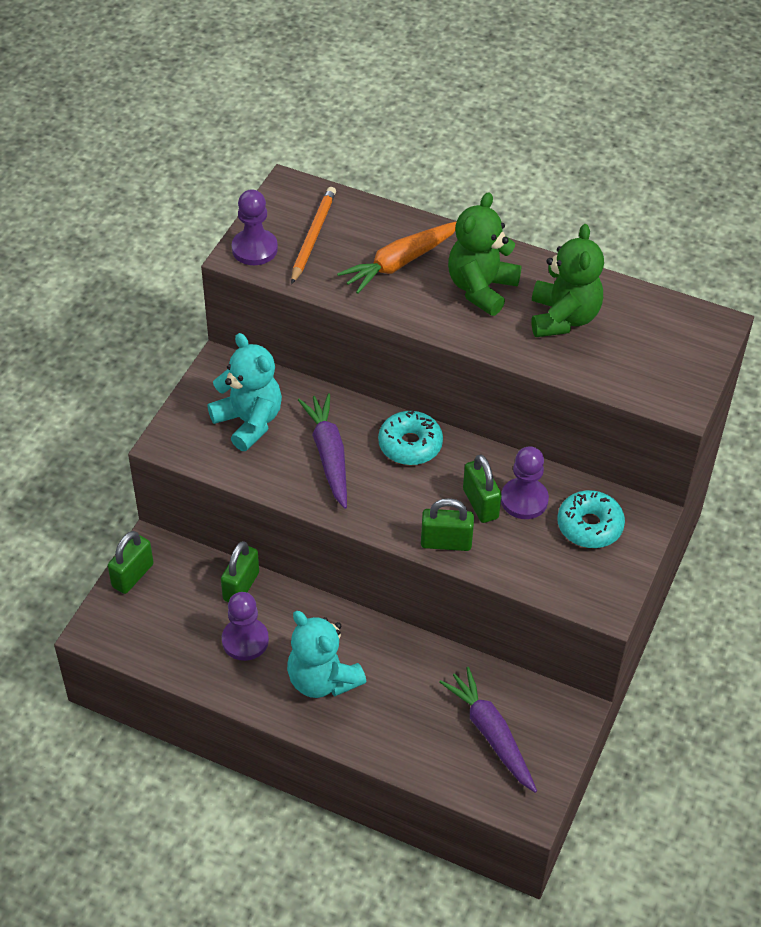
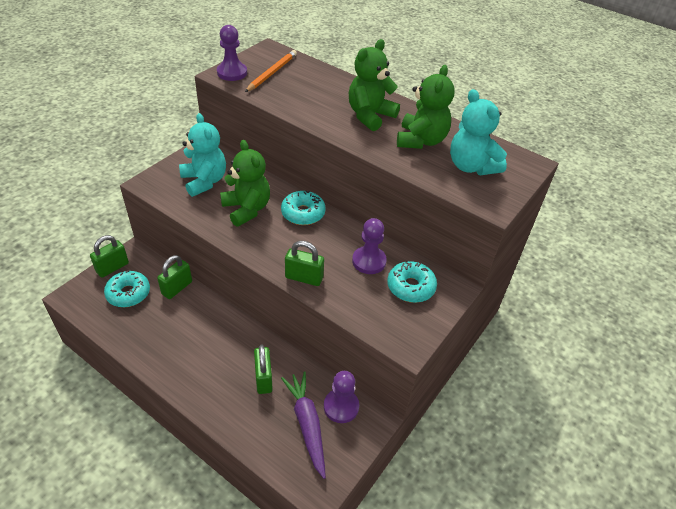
camera: 10 degrees right, 5 degrees down
(175, 609) = (128, 293): none -> turquoise donut
(245, 640) = (163, 322): purple pawn -> purple pawn (341, 406)
(322, 679) = (203, 359): turquoise teddy bear -> turquoise teddy bear (471, 166)
(329, 455) = (247, 209): purple carrot -> green teddy bear
(400, 263) = (321, 94): orange carrot -> none
(480, 504) = (337, 258): green padlock -> green padlock (263, 378)

